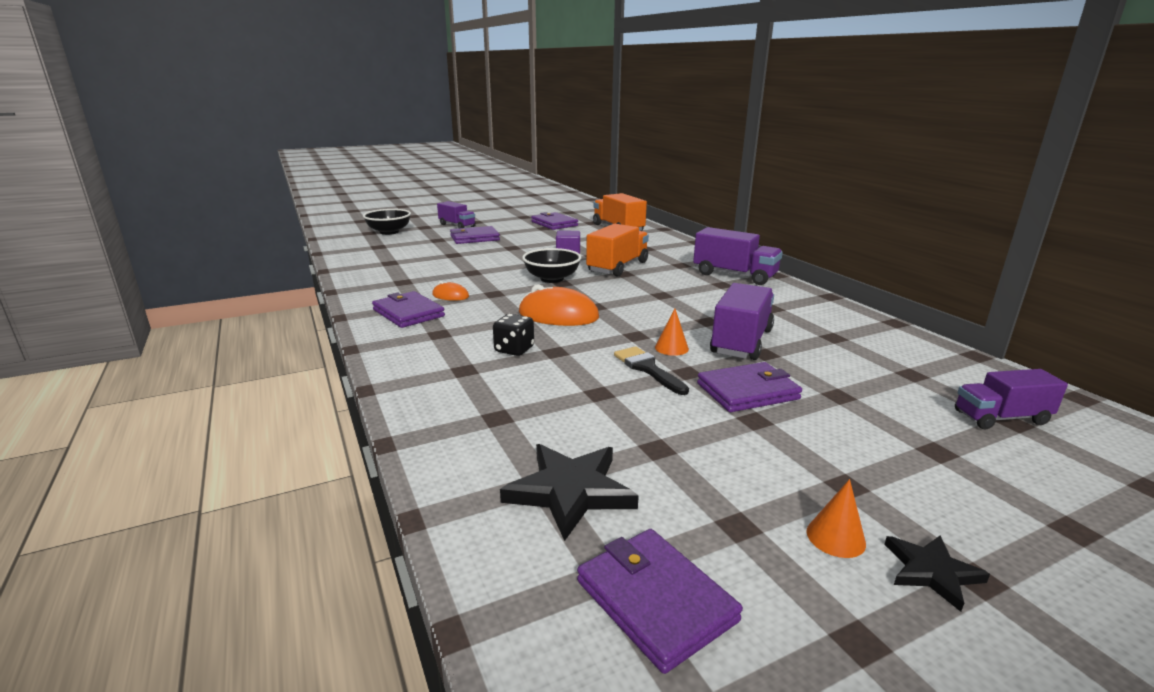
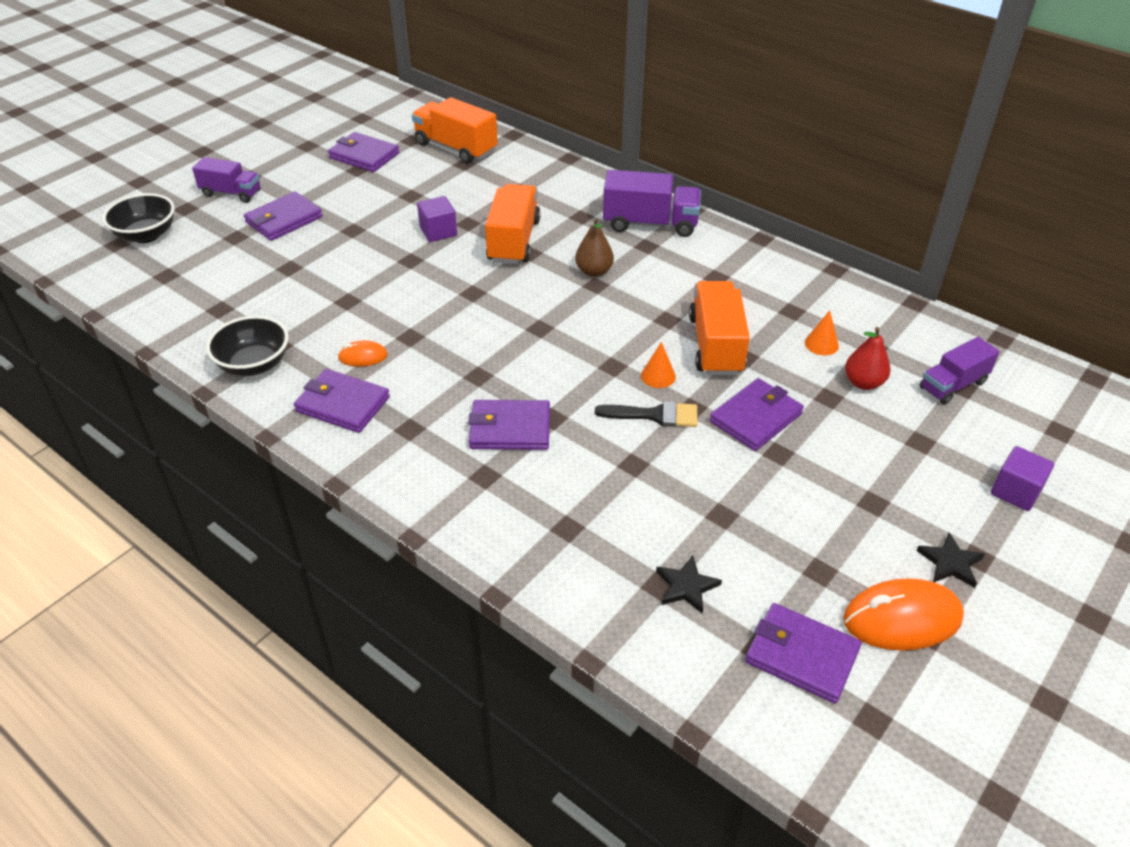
camera: 25 degrees left, 20 degrees up
(514, 349) = (510, 429): black dice -> purple wallet
(552, 279) = (455, 288): black bowl -> black bowl (254, 365)
(558, 315) = (512, 356): orange mouse -> orange mouse (901, 619)
(570, 491) = (686, 586): black star -> black star, size x0.59
(647, 369) = (655, 415): black brush -> black brush turned 150 degrees clockwise
(666, 289) = (594, 271): none -> brown pear
(741, 342) = (716, 345): purple truck -> orange truck
(835, 537) = (885, 556): orange cone -> orange cone (821, 344)
(886, 394) = (863, 383): none -> red pear
(1065, 528) = (1015, 492): none -> purple cube

